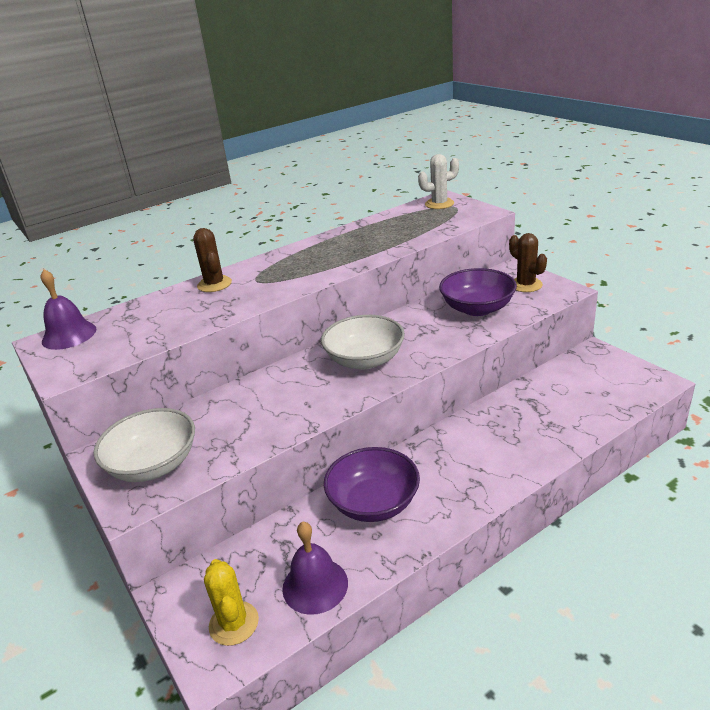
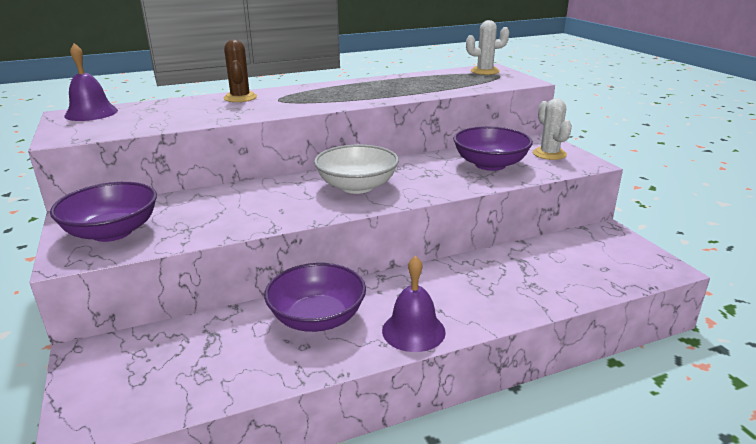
camera: 10 degrees right, 5 degrees down
(153, 465) = (112, 232): white bowl -> purple bowl
(234, 623) = (122, 393): yellow cactus -> none
(315, 585) = (219, 377): purple bell -> purple bell (413, 331)
(525, 285) = (549, 154): brown cactus -> white cactus

